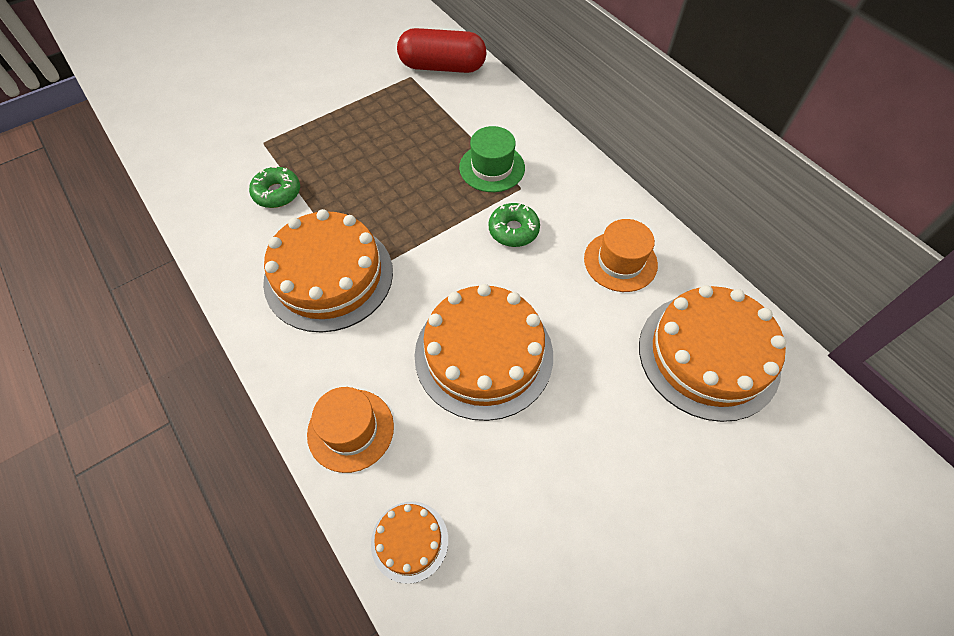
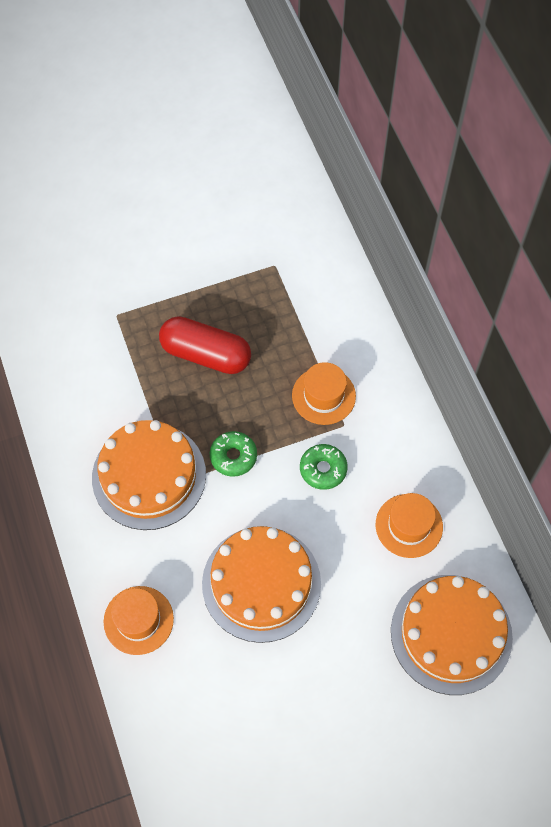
camera: 15 degrees right, 5 degrees up
(277, 193) = (120, 377): green donut -> green donut (233, 456)
(409, 541) = (163, 718): orange cake -> none
(442, 67) = (309, 260): red capsule -> red capsule (205, 354)
(492, 167) = (323, 396): green hat -> orange hat

